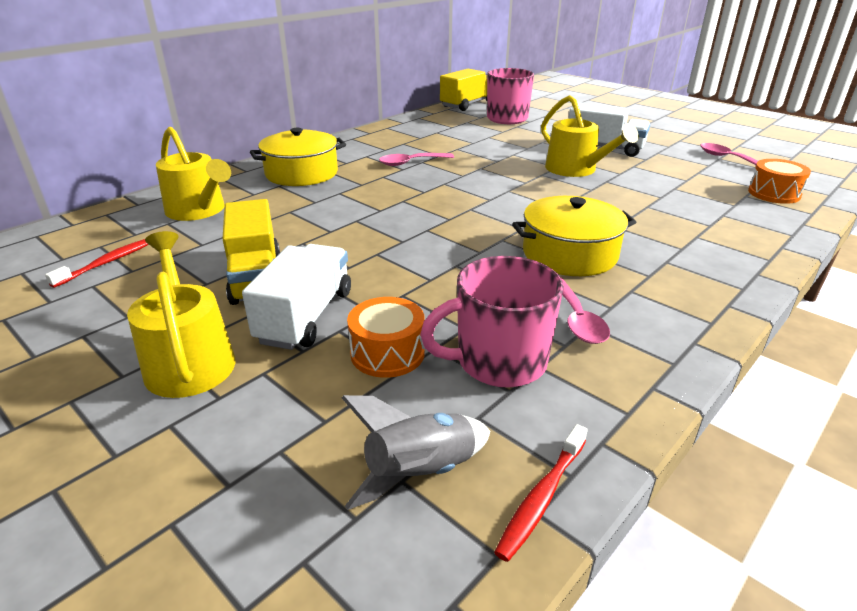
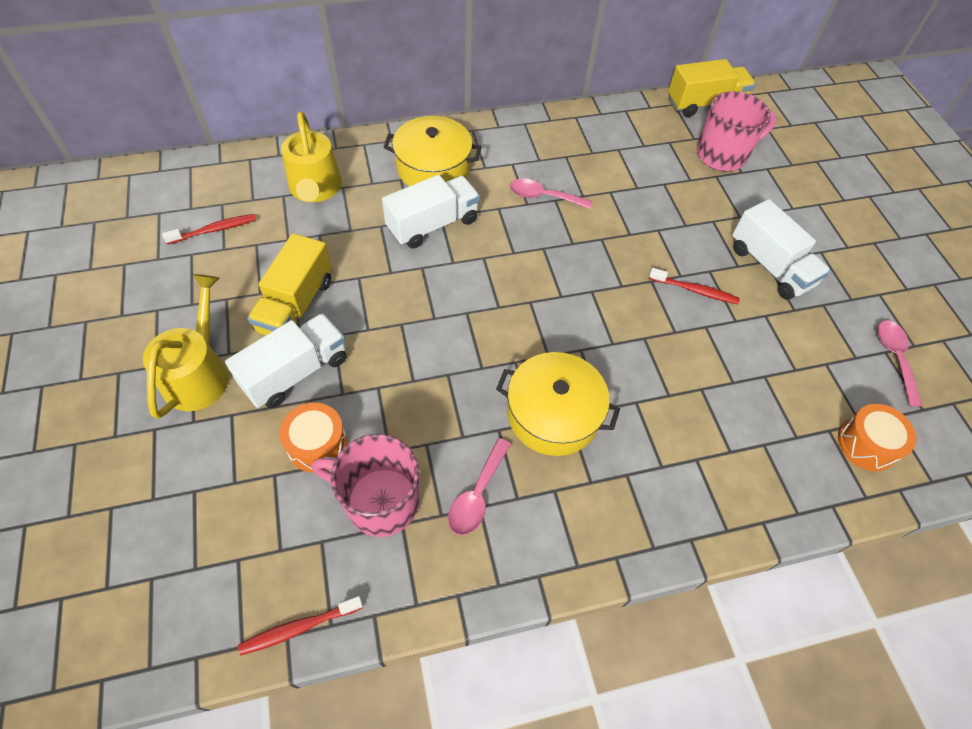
camera: 30 degrees right, 25 degrees up
(337, 198) = (433, 225): none -> white truck
(420, 473) = (252, 561): grey rocket -> none
(575, 169) = (695, 290): yellow watering can -> red toothbrush

